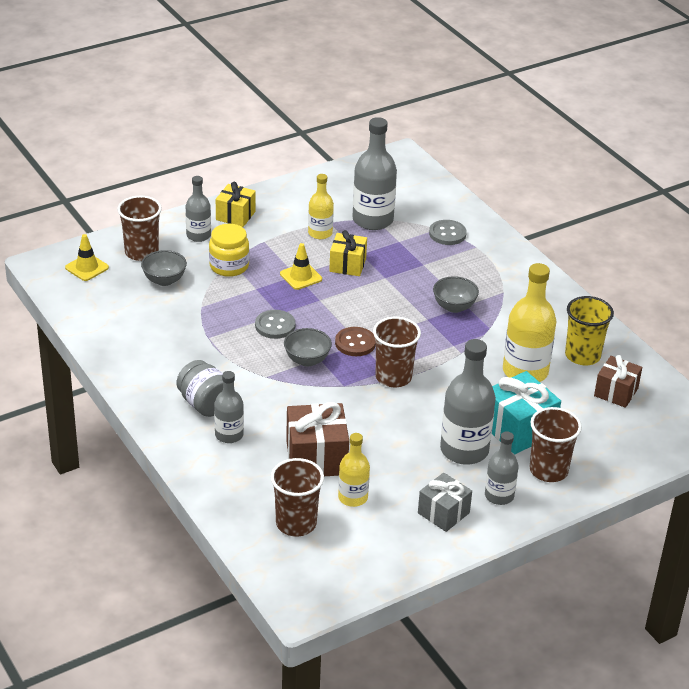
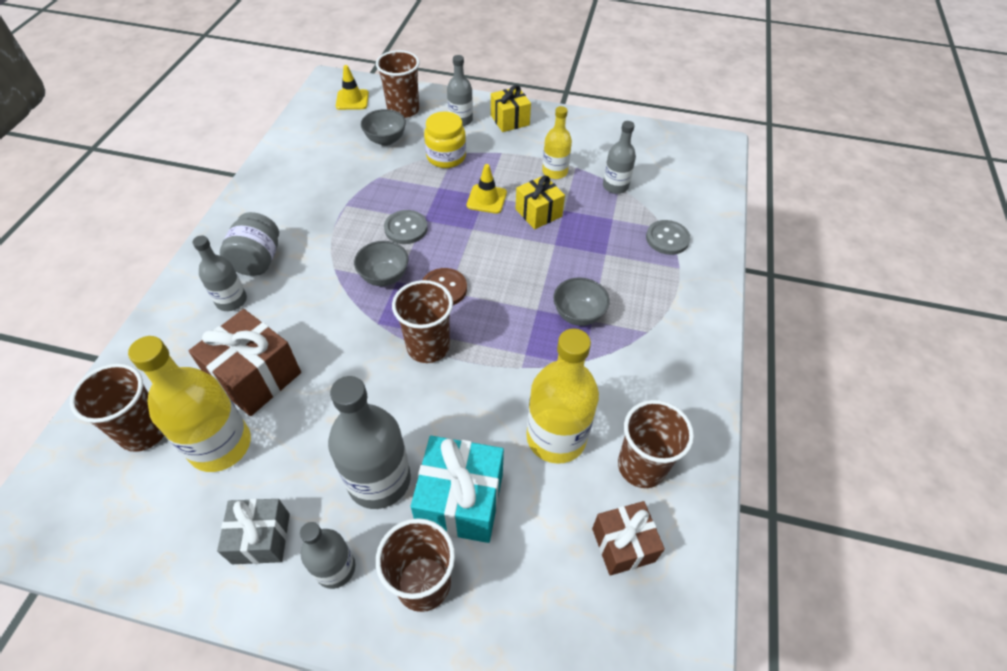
camera: 45 degrees right, 15 degrees up
(353, 497) = (220, 445): yellow bottle -> yellow bottle, size x1.71
(372, 220) = (615, 186): grey bottle -> grey bottle, size x0.59
(582, 355) = (641, 466): yellow cup -> brown cup

